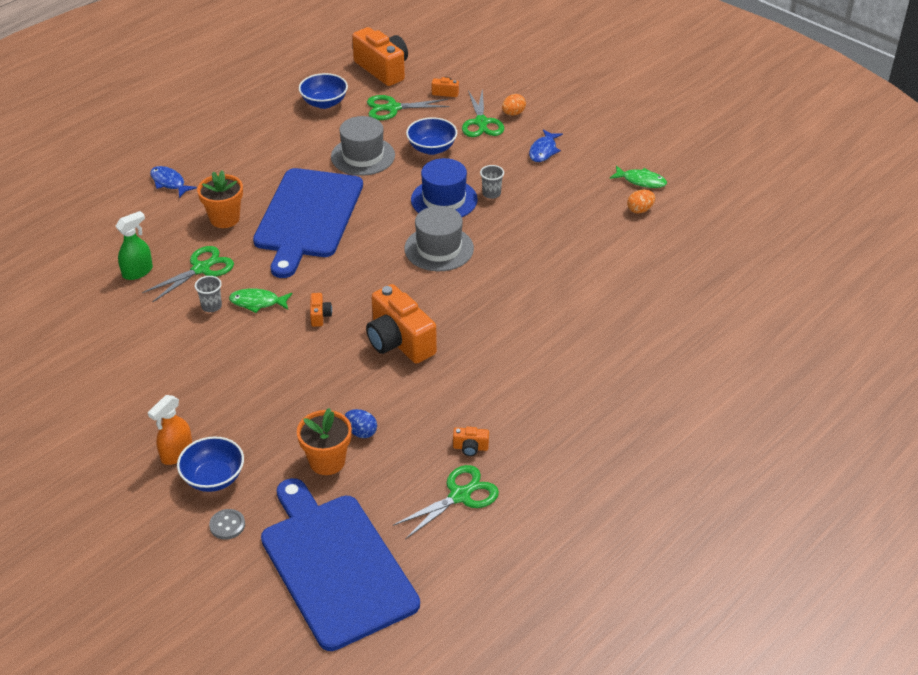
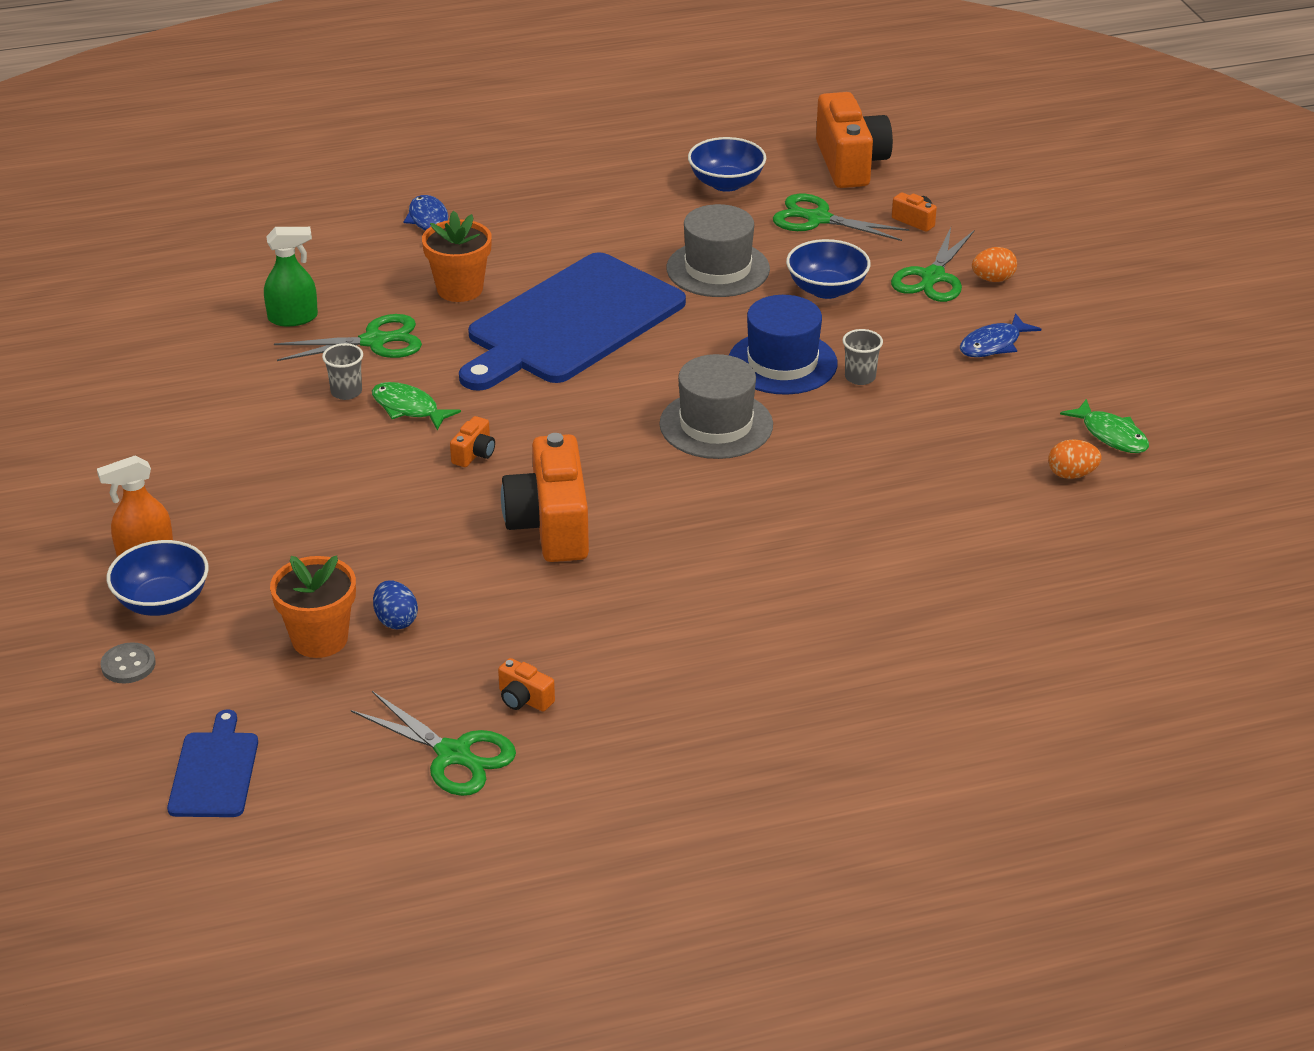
camera: 30 degrees right, 5 degrees down
(335, 565) = (214, 771): blue cutting board -> blue cutting board, size x0.45
(460, 496) = (453, 754): green scissors -> green scissors turned 45 degrees clockwise

